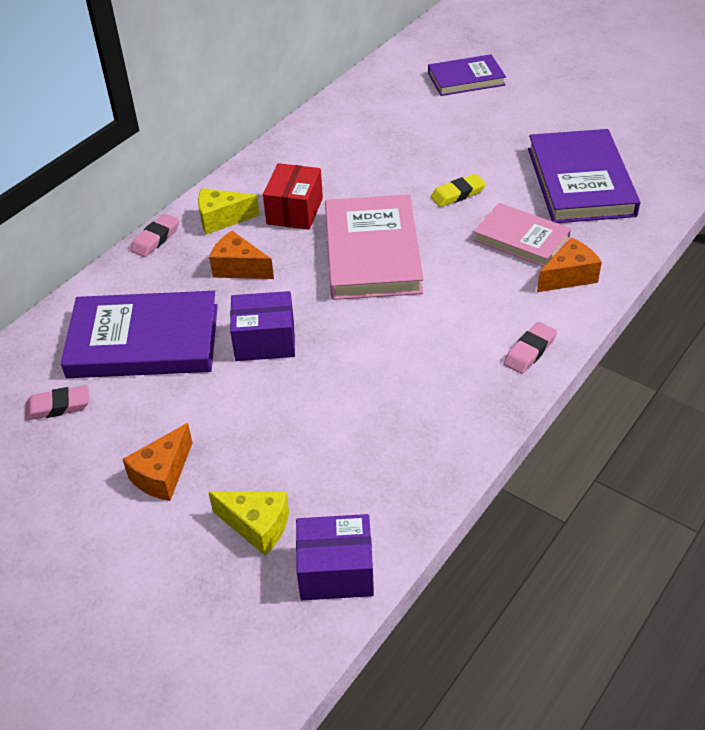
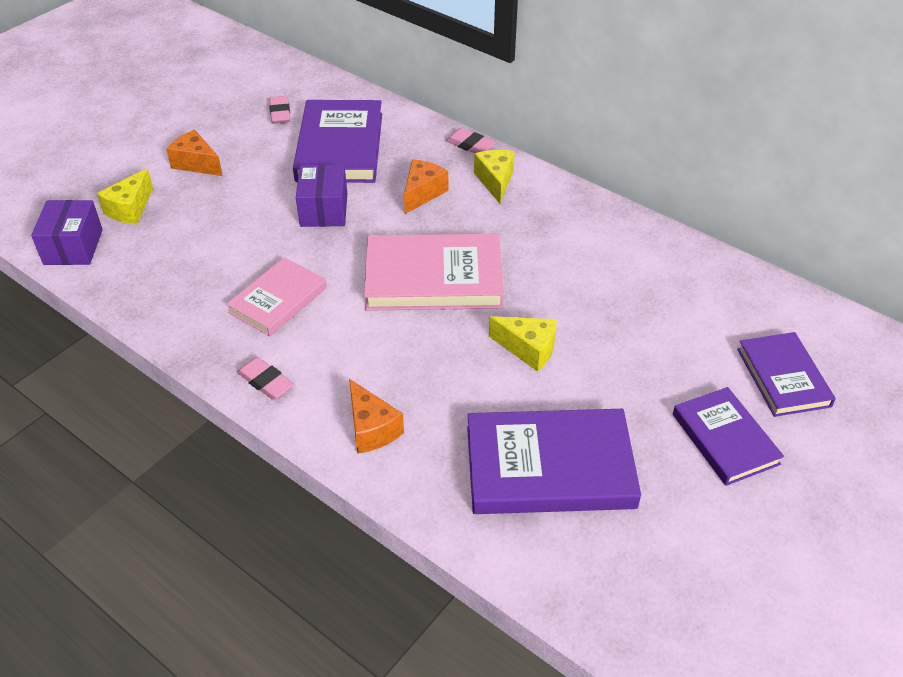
camera: 90 degrees right, 0 degrees up
(294, 211) = (505, 226): red box -> none
(458, 194) = (528, 349): yellow eraser -> yellow cheese
(521, 239) = (442, 395): pink book -> pink book (278, 300)
(531, 105) = (725, 439): none -> purple book

